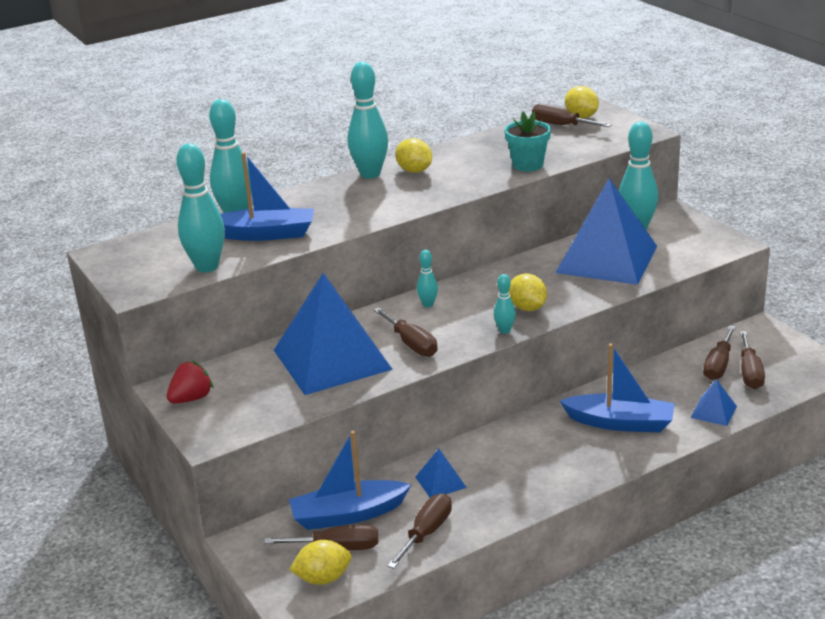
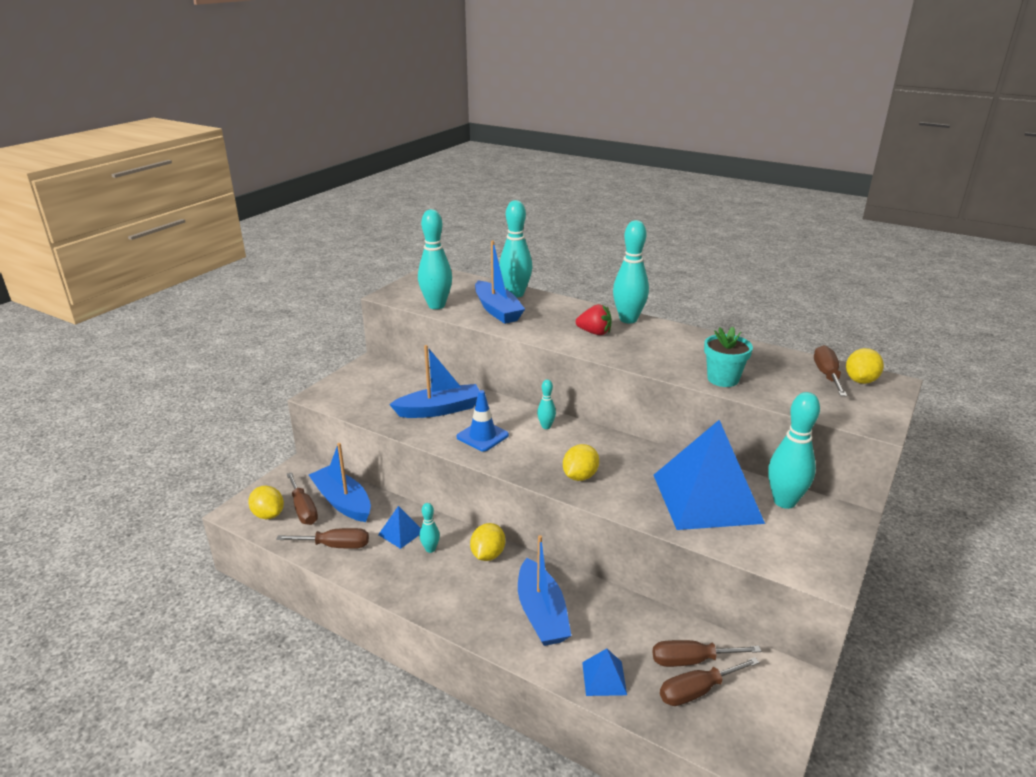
camera: 60 degrees right, 0 degrees up
(191, 398) = (361, 375): red strawberry -> red strawberry (594, 333)
(332, 359) = (439, 409): blue pyramid -> blue boat
(411, 344) = (482, 436): brown screwdriver -> blue traffic cone
(414, 171) = (653, 334): yellow lemon -> yellow lemon (488, 555)
(505, 331) = (534, 474): turquoise bowling pin -> turquoise bowling pin (430, 549)

